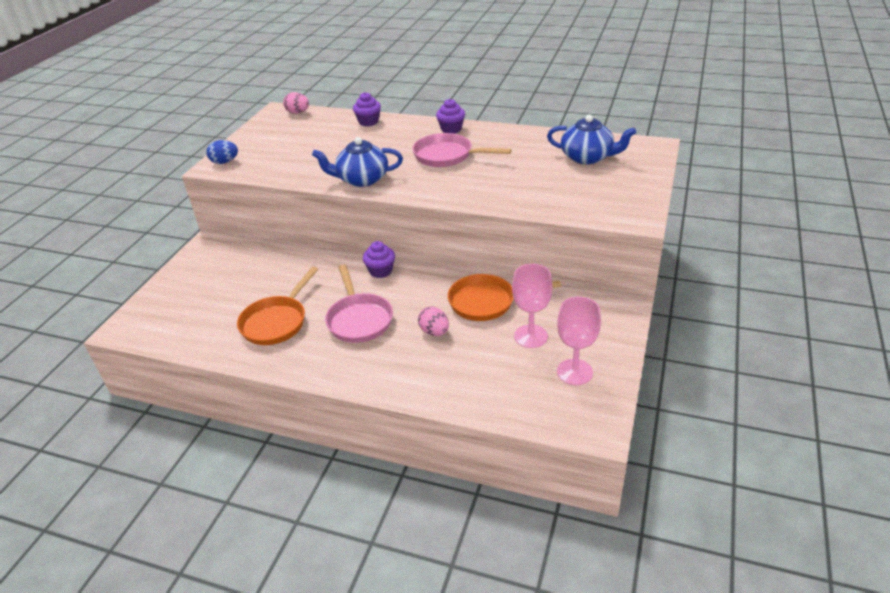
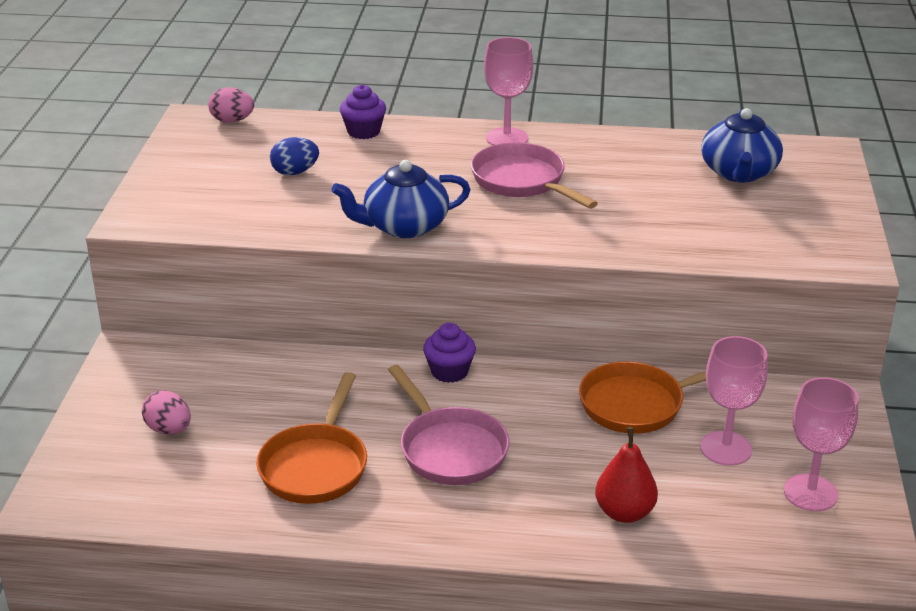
camera: 15 degrees left, 5 degrees down
(225, 162) = (151, 211): blue egg -> blue egg (295, 172)
(434, 332) = (578, 456): pink egg -> pink egg (169, 429)
(447, 156) = (522, 181): pink pan -> pink pan turned 45 degrees clockwise
(447, 372) = (624, 512): none -> red pear
(451, 129) = (507, 138): purple cupcake -> pink goblet
(587, 157) = (739, 173): blue teapot -> blue teapot turned 90 degrees clockwise

